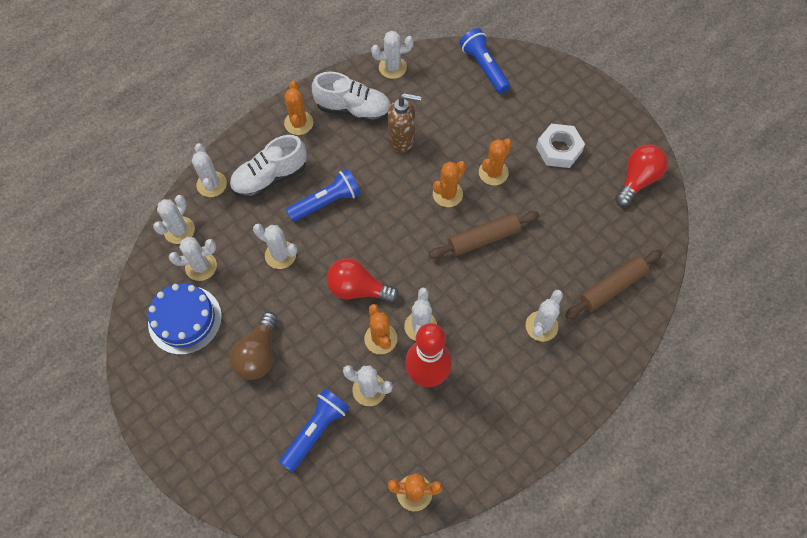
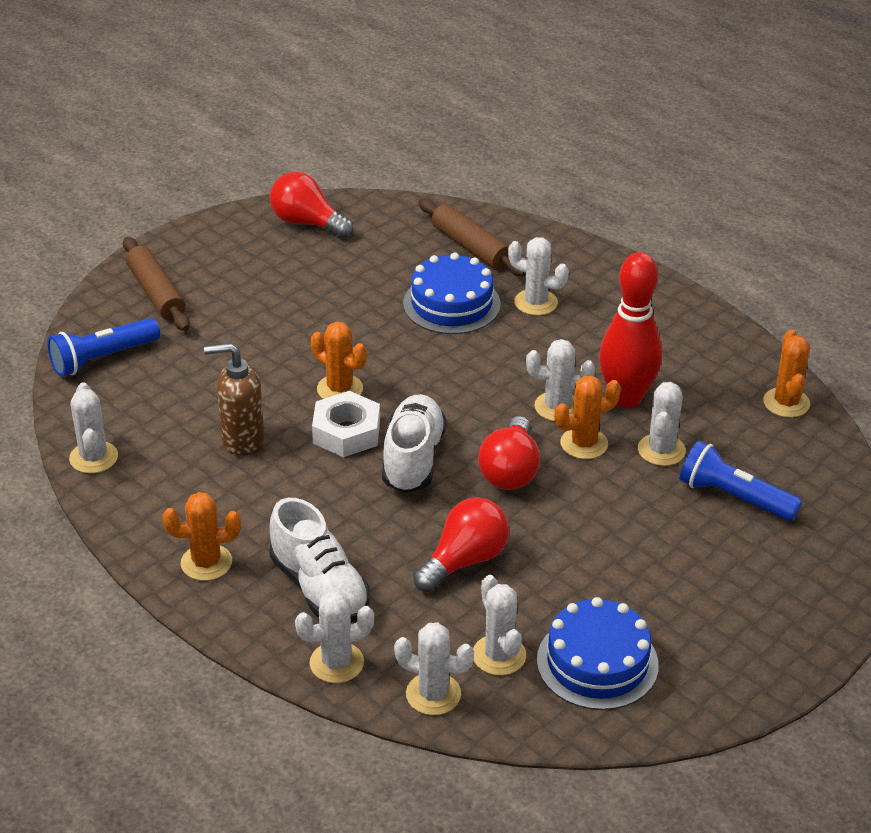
camera: 95 degrees left, 25 degrees down
(258, 354) = (636, 568): brown light bulb -> none
(280, 255) = (464, 560): white cactus -> red light bulb
(326, 202) = (363, 516): blue flashlight -> none
(353, 109) = (179, 498): white shoe -> white shoe (413, 459)
(402, 140) = (242, 440): brown soap dispenser -> brown soap dispenser turned 90 degrees counterclockwise
(483, 239) = (412, 353): brown rolling pin -> brown rolling pin (156, 293)
(493, 172) = (300, 346): orange cactus -> none
(540, 268) = (451, 304): none -> blue cake
(559, 149) = (258, 287): white nut -> white nut (346, 432)

